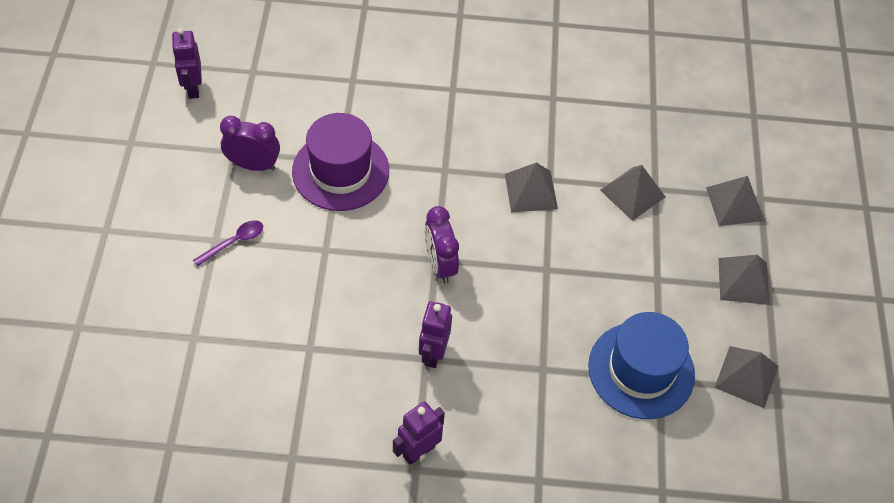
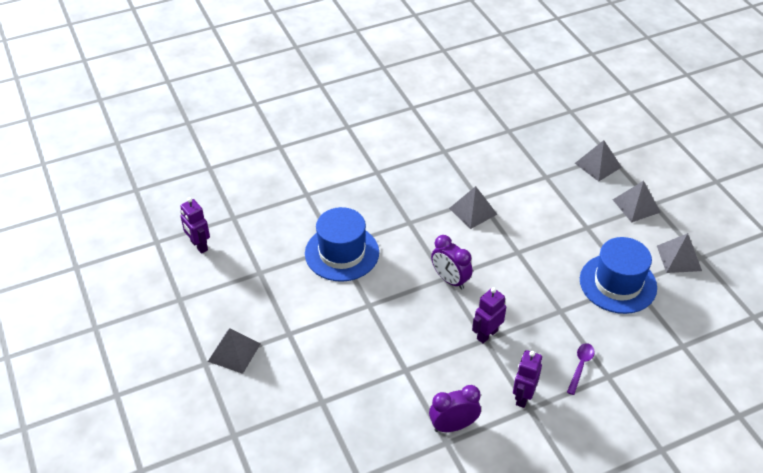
camera: 25 degrees left, 10 degrees down
(234, 242) = (303, 329): purple spoon -> purple spoon (580, 366)
(253, 165) = (279, 275): purple clock -> purple clock (453, 426)
(340, 171) = (342, 253): purple hat -> blue hat
(433, 353) = (487, 334): purple robot -> purple robot turned 60 degrees clockwise
(632, 193) = (535, 185): grey pyramid -> grey pyramid (234, 352)

